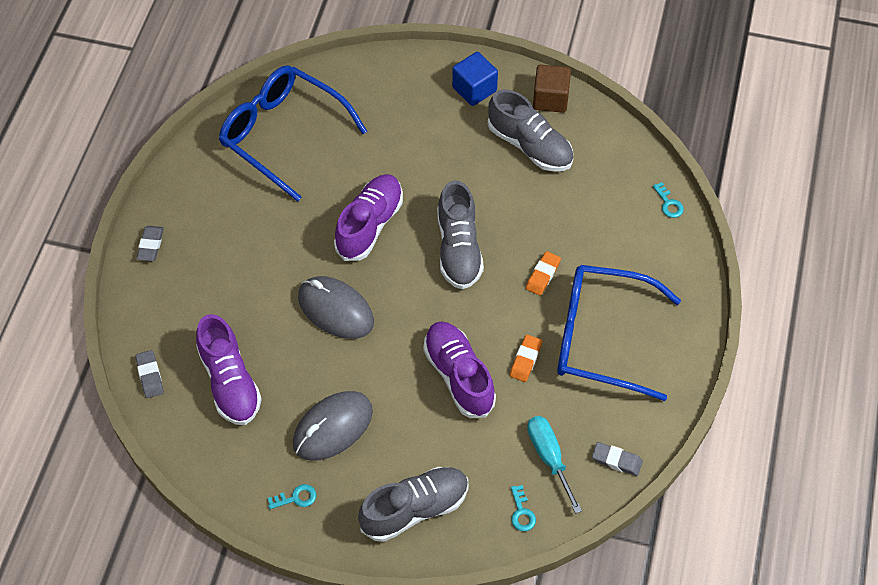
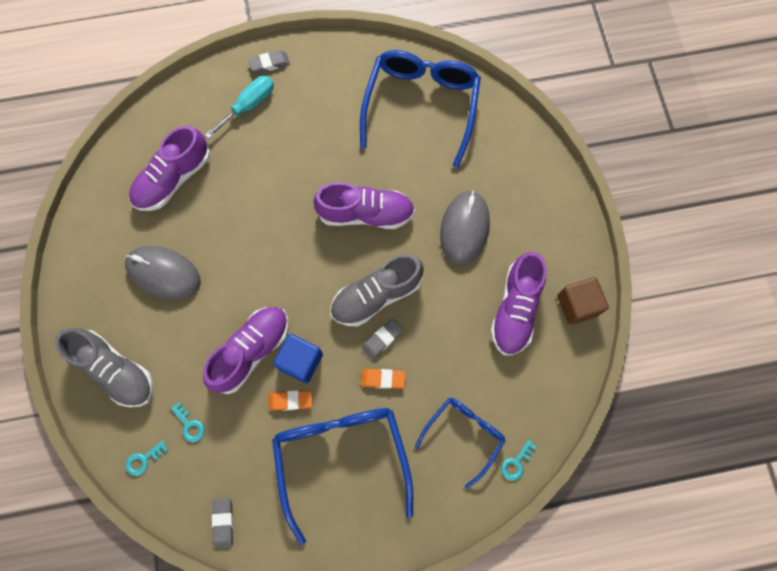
camera: 65 degrees right, 15 degrees up
(150, 376) = (156, 121): grey eraser -> grey eraser (382, 339)
(296, 498) = (92, 275): turquoise key -> turquoise key (190, 425)
(335, 310) = (272, 225): grey mouse -> grey mouse (464, 229)
(474, 89) = (551, 235): blue cube -> blue cube (300, 361)
(530, 146) = (515, 309): grey shoe -> purple shoe
(549, 457) = (204, 461): turquoise screwdriver -> turquoise screwdriver (249, 105)
(625, 232) = (464, 435): none -> blue glasses

